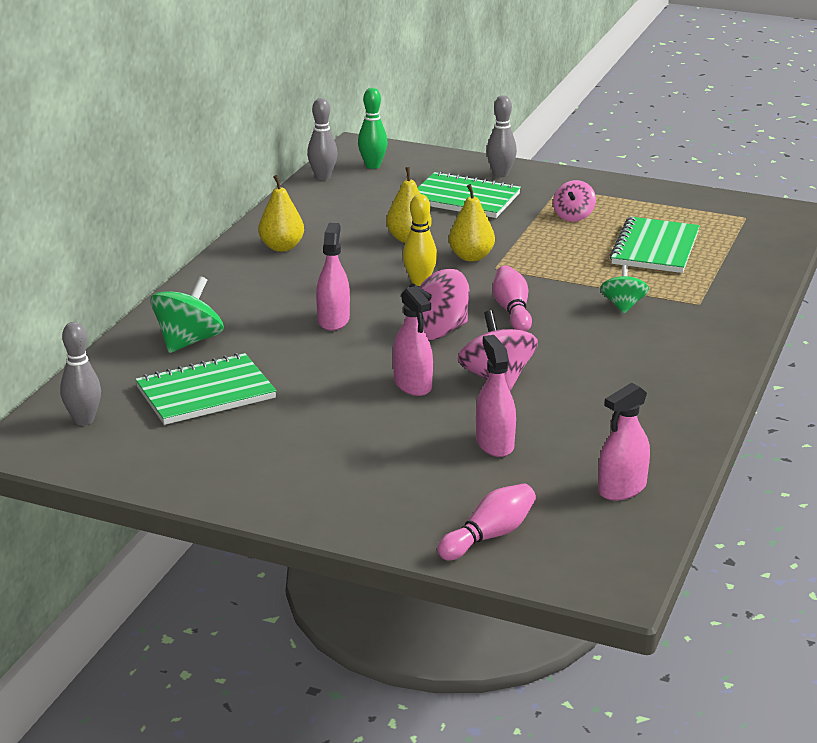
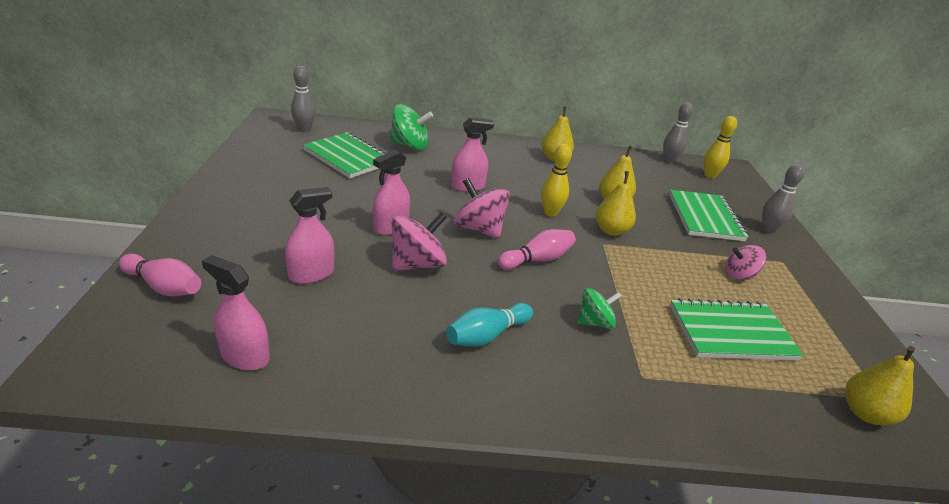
camera: 65 degrees right, 5 degrees up
(372, 166) = (709, 175): green bowling pin -> yellow bowling pin
(627, 362) = (487, 335): none -> turquoise bowling pin
(758, 229) = (865, 413): none -> yellow pear

